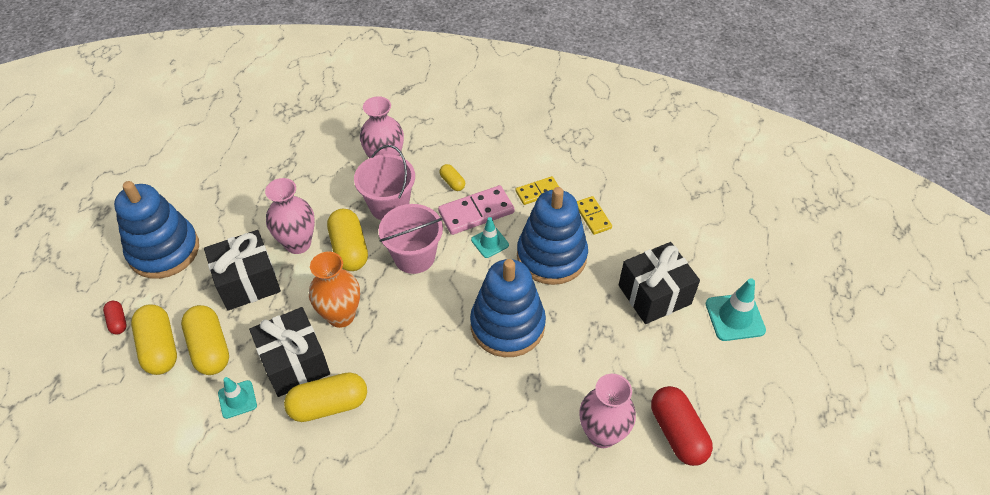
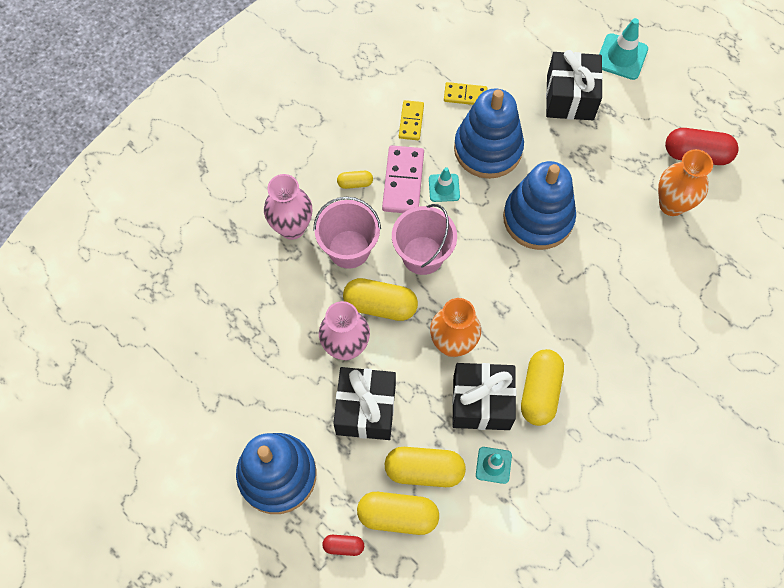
camera: 60 degrees left, 15 degrees up
(602, 434) = (671, 204): pink vase -> orange vase

